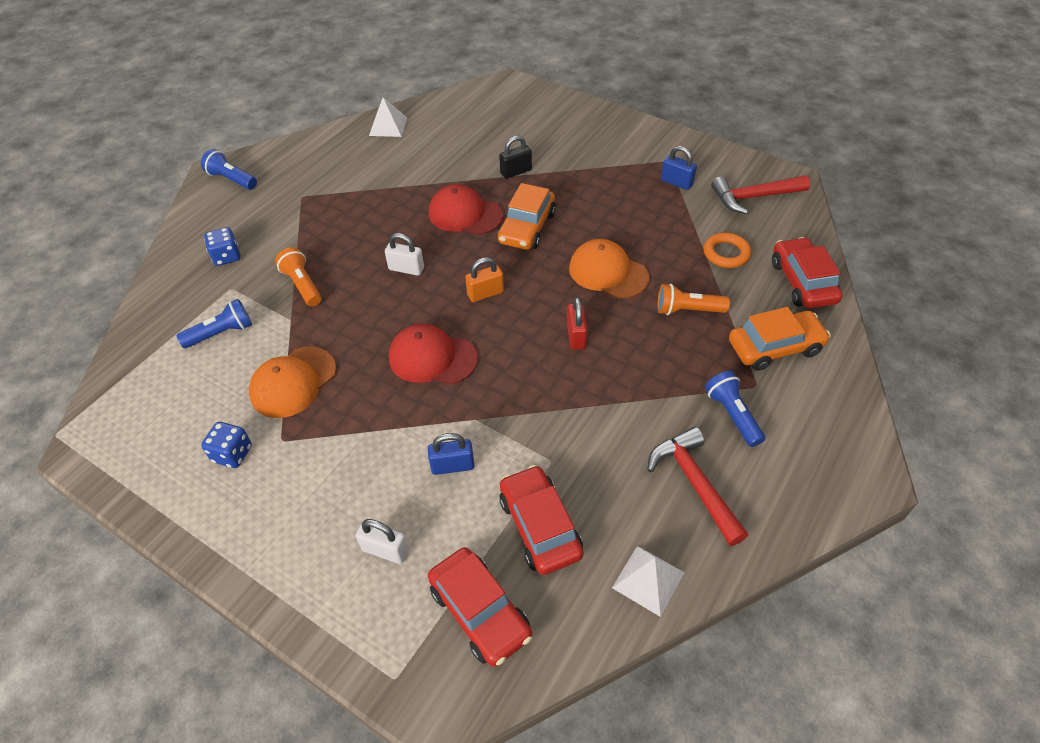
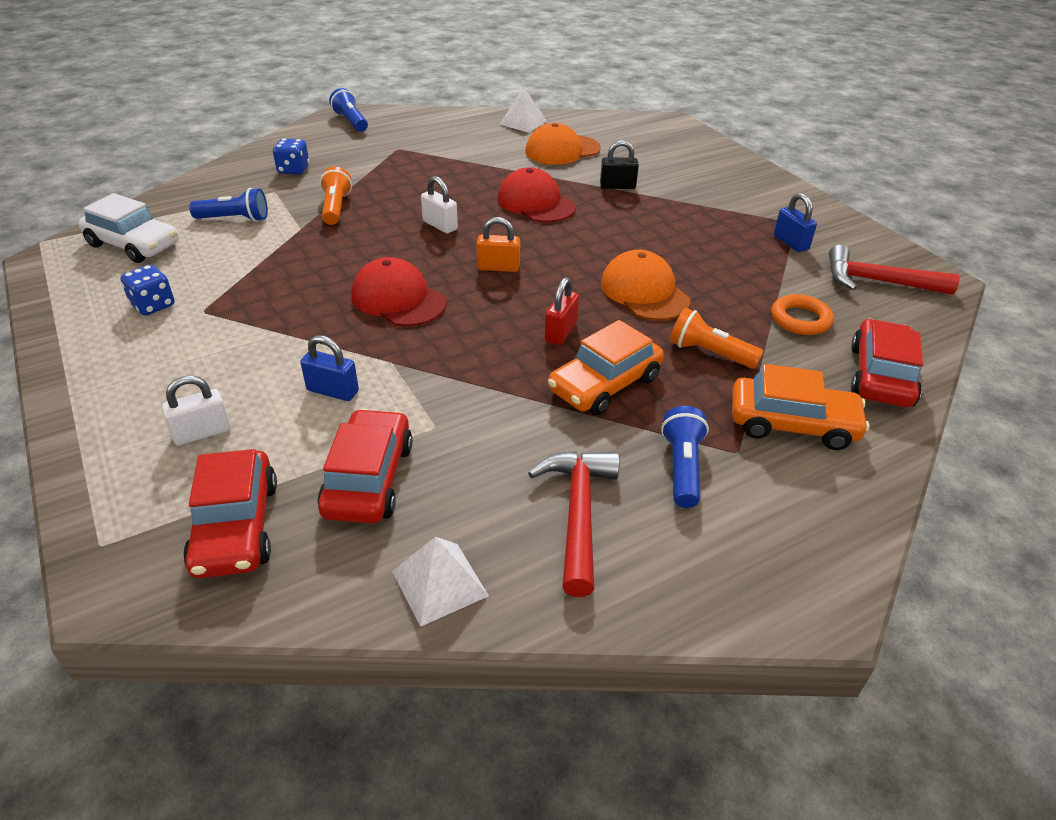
camera: 25 degrees right, 10 degrees down
(152, 399) = (134, 244): none -> white car
(293, 382) = (256, 273): orange cap -> orange cap (562, 150)
(385, 550) = (202, 433): white padlock -> white padlock turned 75 degrees counterclockwise
(527, 227) = (589, 231): orange car -> orange car (605, 384)

